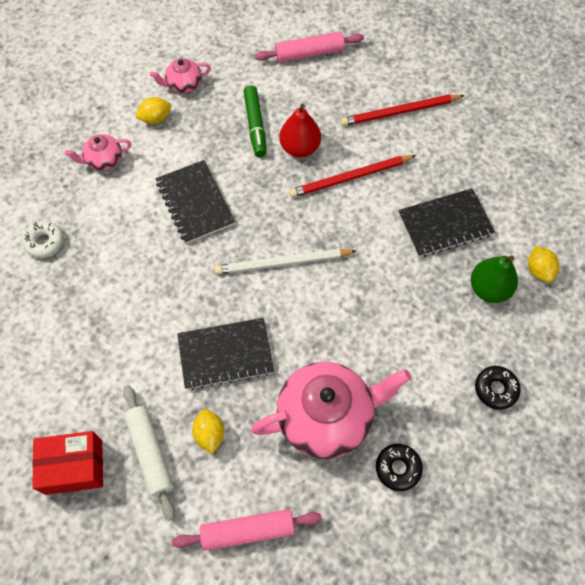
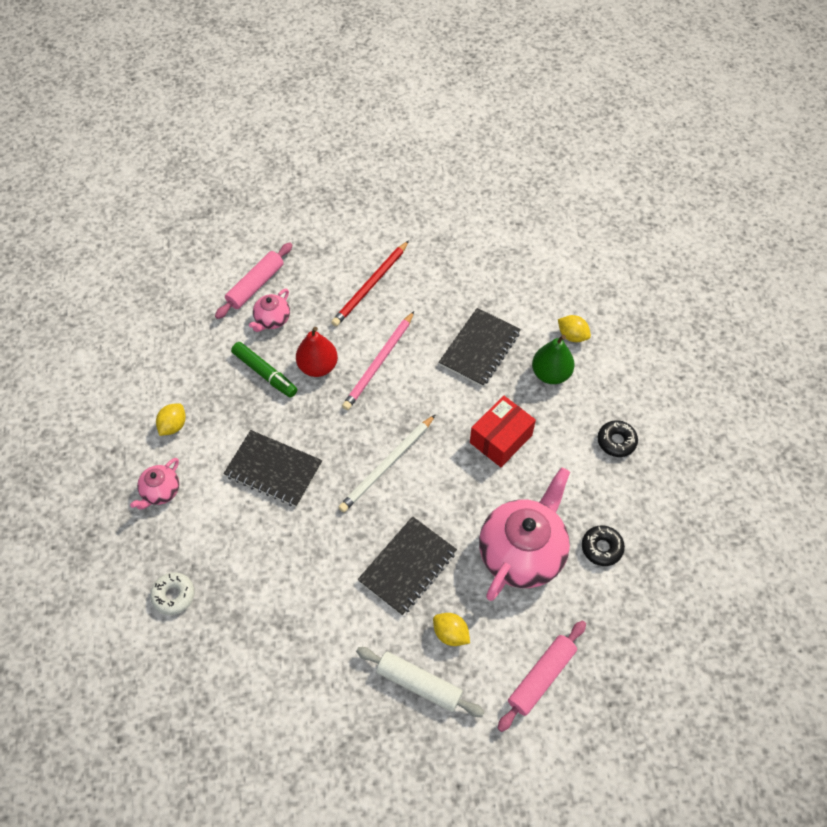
camera: 40 degrees left, 5 degrees down
(74, 466) = (370, 744): red box -> red box (500, 439)
(183, 84) = (171, 381): pink teapot -> pink teapot (272, 320)
(350, 178) = (379, 363): red pencil -> pink pencil

